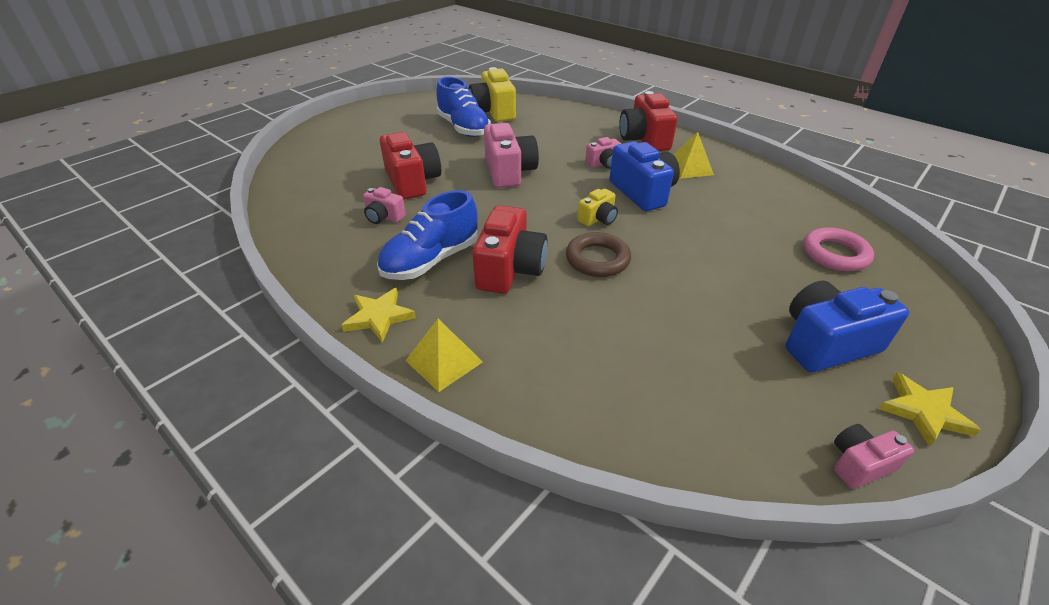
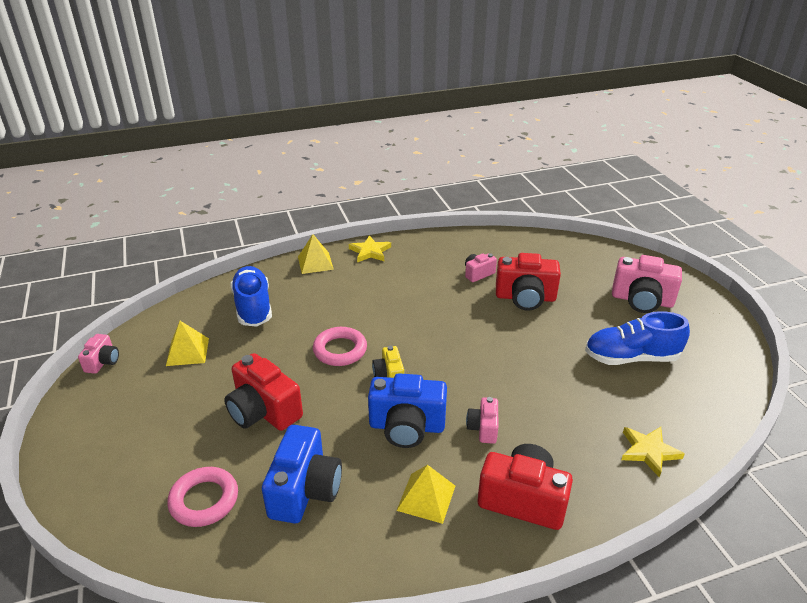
camera: 120 degrees right, 5 degrees down
(431, 260) = (407, 280): blue shoe -> blue shoe (253, 307)
(493, 112) = (672, 396): yellow camera -> none
(509, 172) = (508, 355): pink camera -> pink camera (642, 300)
(510, 269) = (367, 307): red camera -> red camera (263, 411)
(597, 259) = (340, 350): brown ring -> pink ring
(735, 381) = (187, 351): none -> yellow pyramid
(826, 343) = (157, 411): blue camera -> blue camera (305, 490)
(923, 412) = (80, 413): yellow star -> yellow star (648, 451)

